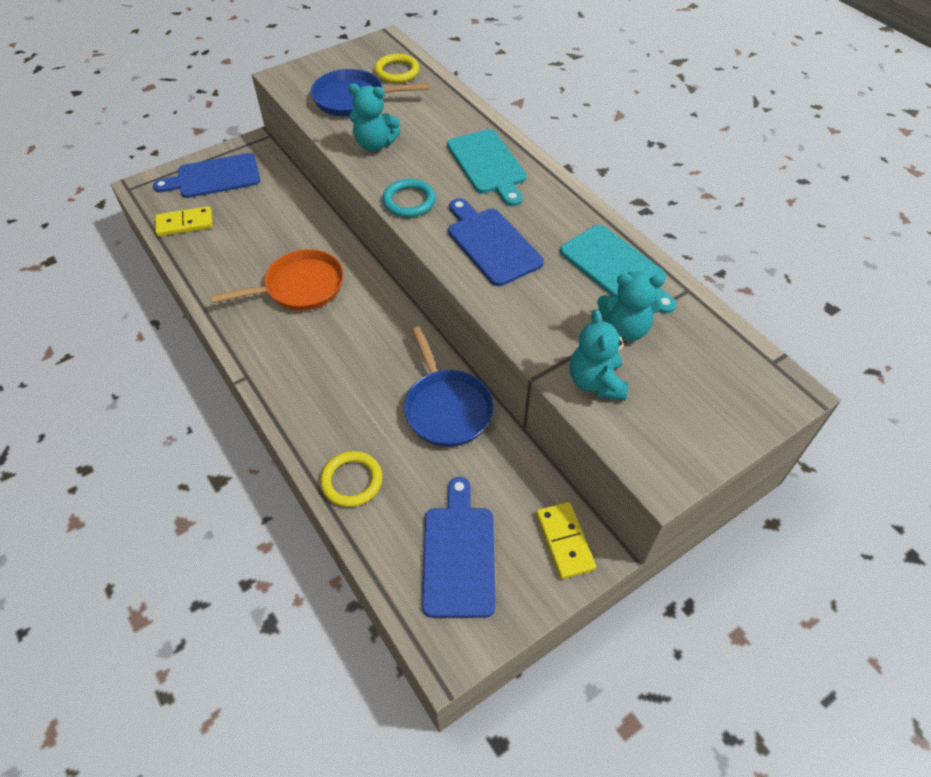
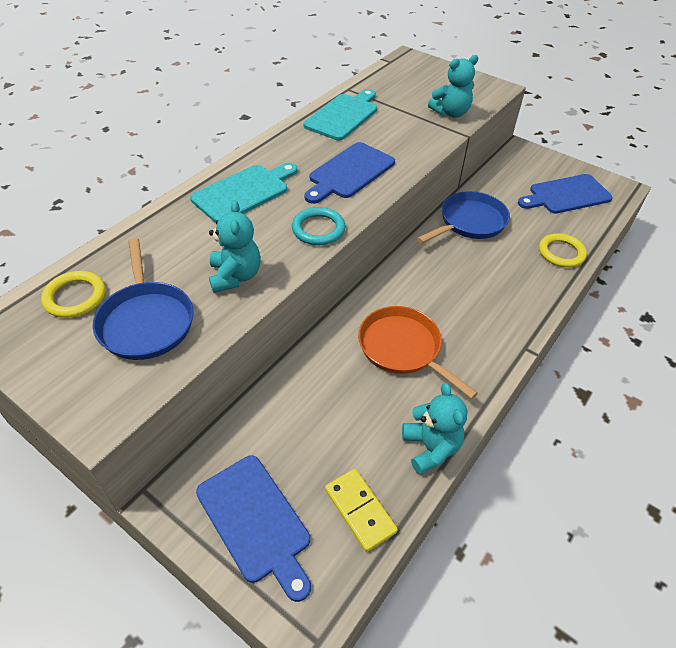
camera: 110 degrees left, 5 degrees down
(564, 541) = (523, 159): yellow domino -> none
(625, 329) = (399, 107): turquoise teddy bear -> turquoise teddy bear (430, 448)

